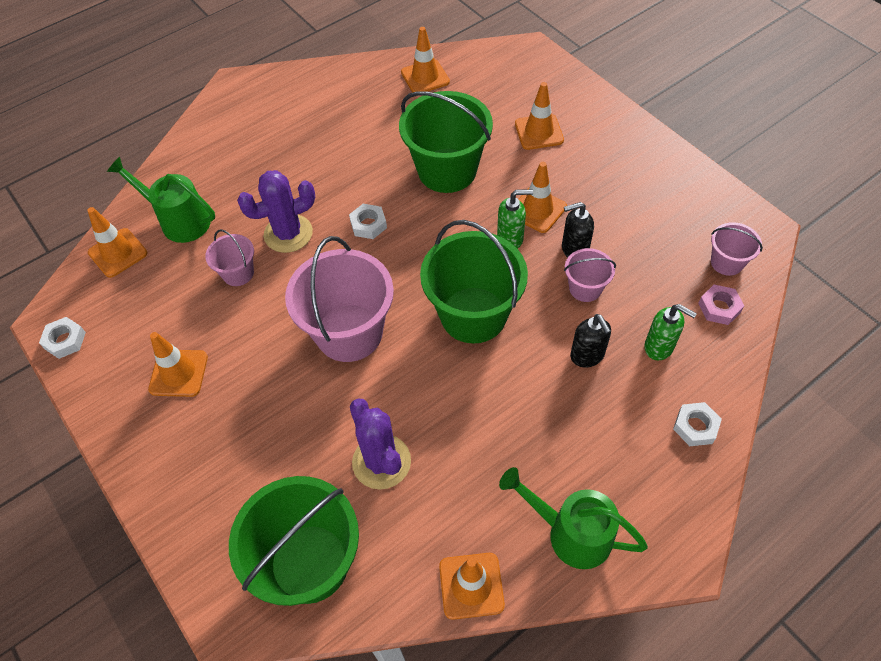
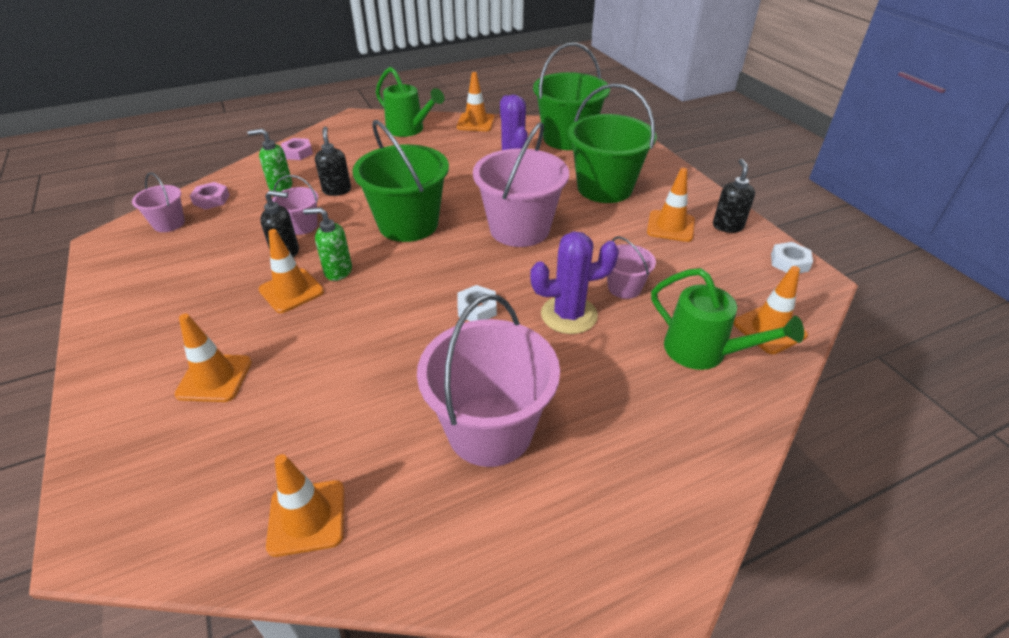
camera: 170 degrees left, 15 degrees down
(112, 387) = (727, 226): none -> black soap dispenser
(335, 137) = (490, 430): none -> pink bucket
(447, 170) = (361, 350): green bucket -> green bucket (604, 188)
(659, 347) = (280, 187): green soap dispenser -> green soap dispenser turned 45 degrees counterclockwise
(695, 427) = (297, 153): white nut -> pink nut

